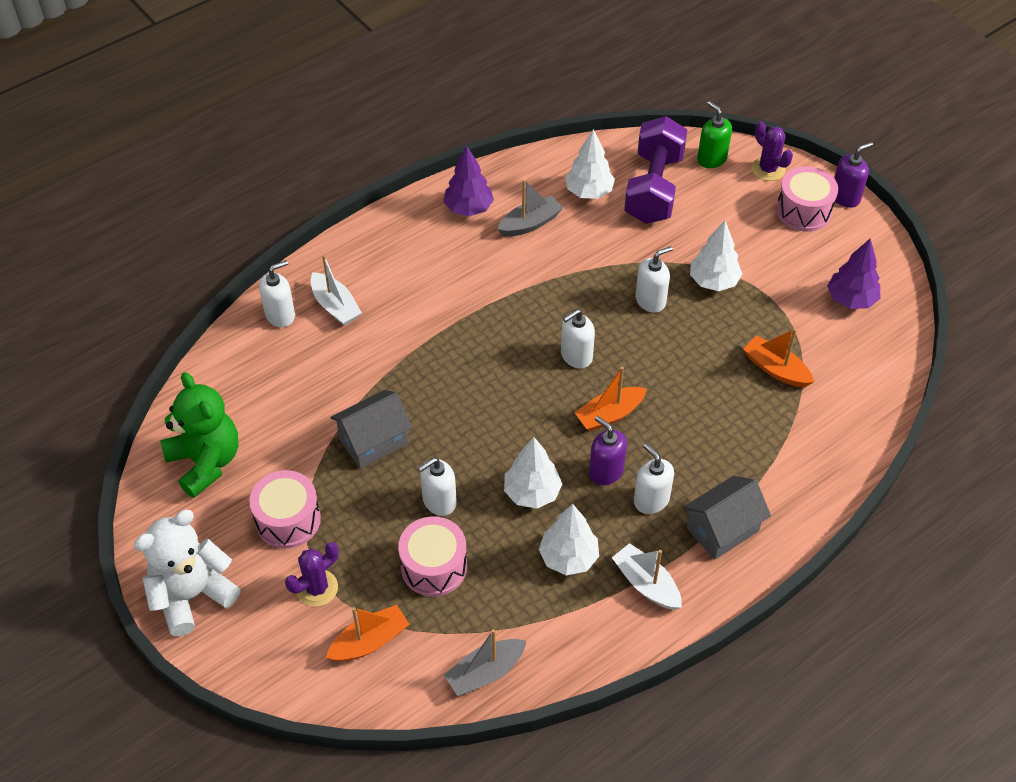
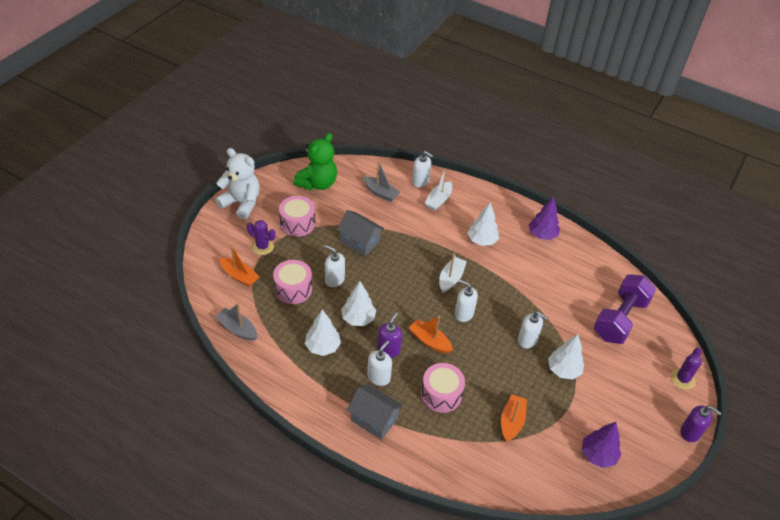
camera: 65 degrees right, 5 degrees down
(530, 223) = (549, 265): grey boat -> grey boat (380, 193)
(589, 192) = (594, 287): white tree -> white tree (482, 240)
(646, 584) = (320, 389): white boat -> white boat (451, 278)
(653, 188) = (620, 319): purple dumbbell -> purple dumbbell turned 45 degrees counterclockwise
(711, 159) = (668, 344): green soap dispenser -> none
(803, 211) = (659, 409): pink drum -> pink drum (441, 394)

